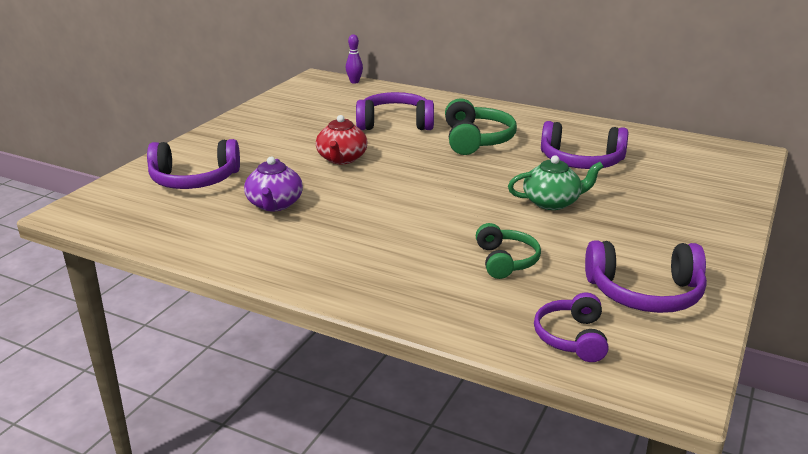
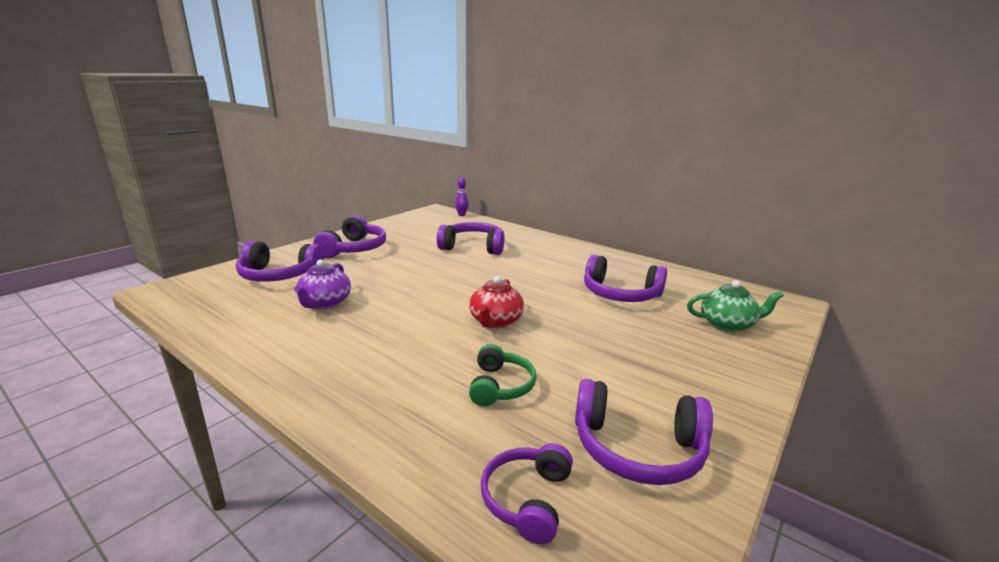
camera: 10 degrees right, 5 degrees down
(256, 139) = (354, 249): none -> purple headphones
(342, 159) = (410, 270): red teapot -> red teapot (495, 321)
(476, 140) = (534, 266): green headphones -> none
(552, 202) = (576, 329): green teapot -> green teapot (727, 324)

